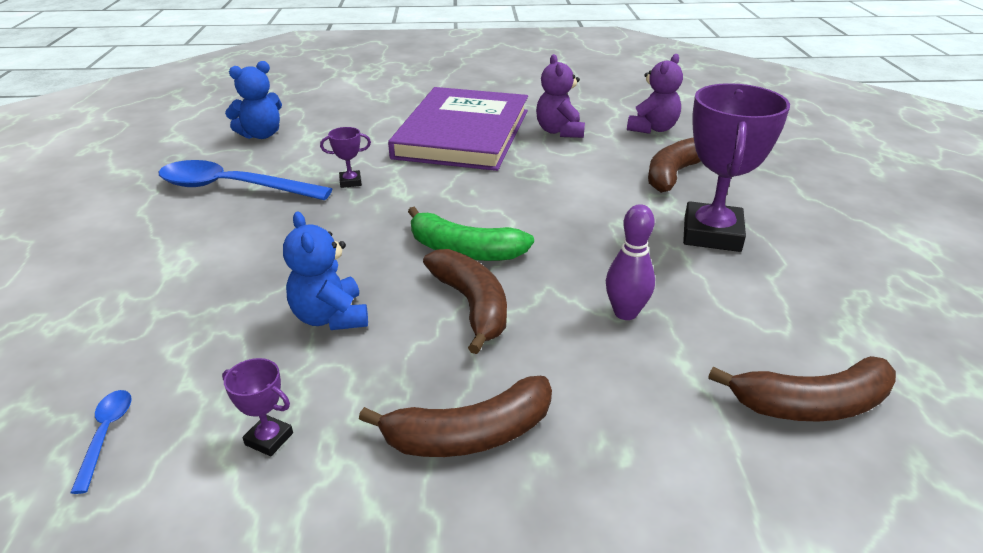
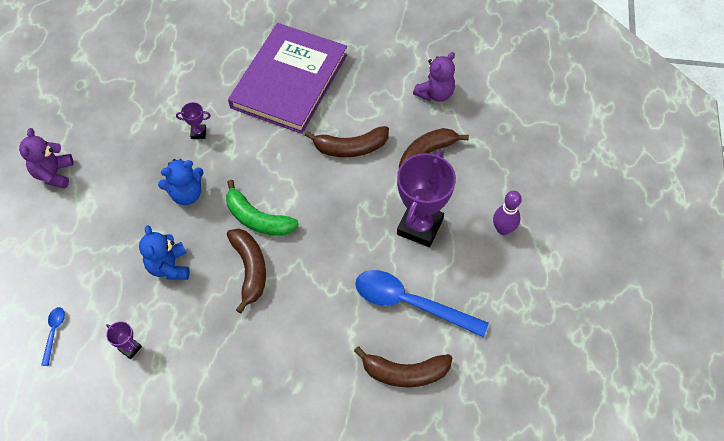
camera: 10 degrees right, 25 degrees up
(233, 187) = (120, 128): blue spoon -> blue spoon (410, 303)
(261, 135) = (142, 62): blue teddy bear -> blue teddy bear (186, 194)
(470, 435) = (226, 362): brown banana -> brown banana (351, 148)
(559, 131) = (362, 88): purple teddy bear -> purple teddy bear (54, 174)
(625, 313) = (335, 290): purple bowling pin -> purple bowling pin (503, 229)

